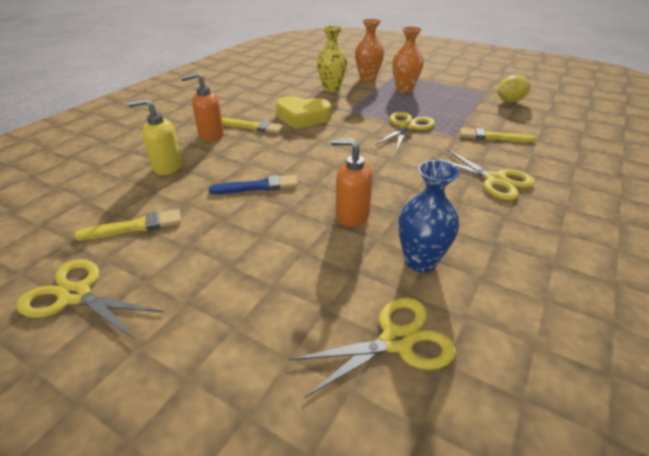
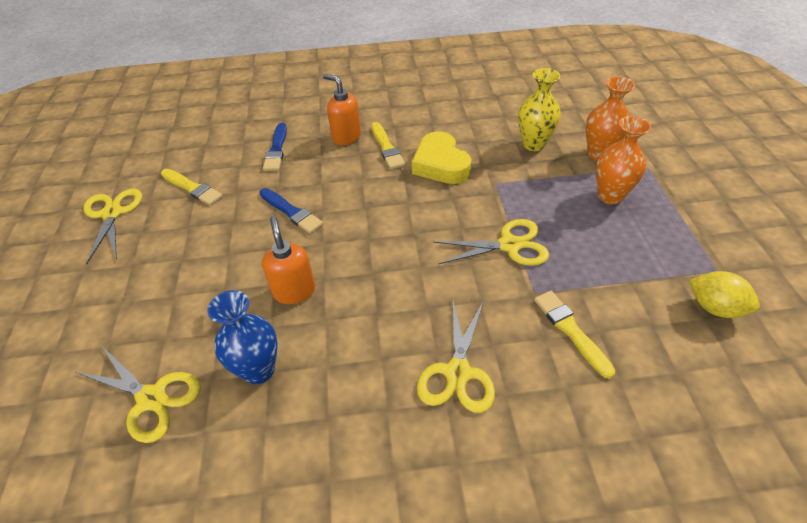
camera: 55 degrees right, 10 degrees up
(167, 167) = (276, 149): yellow soap dispenser -> blue brush

